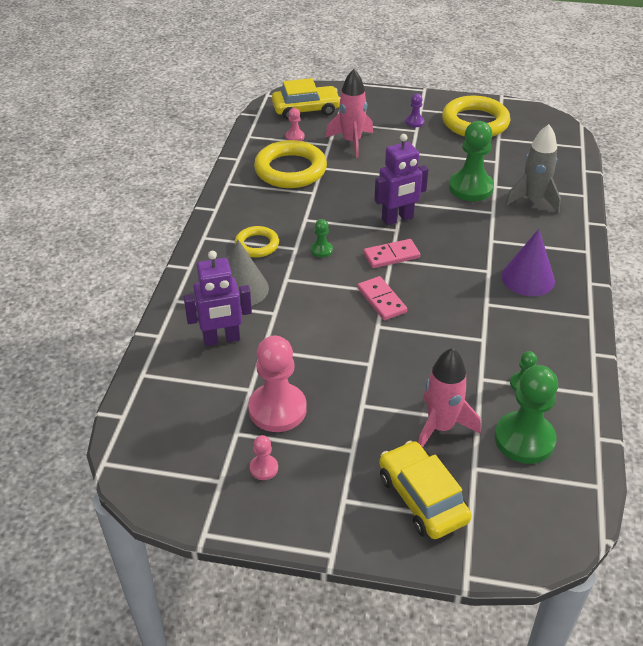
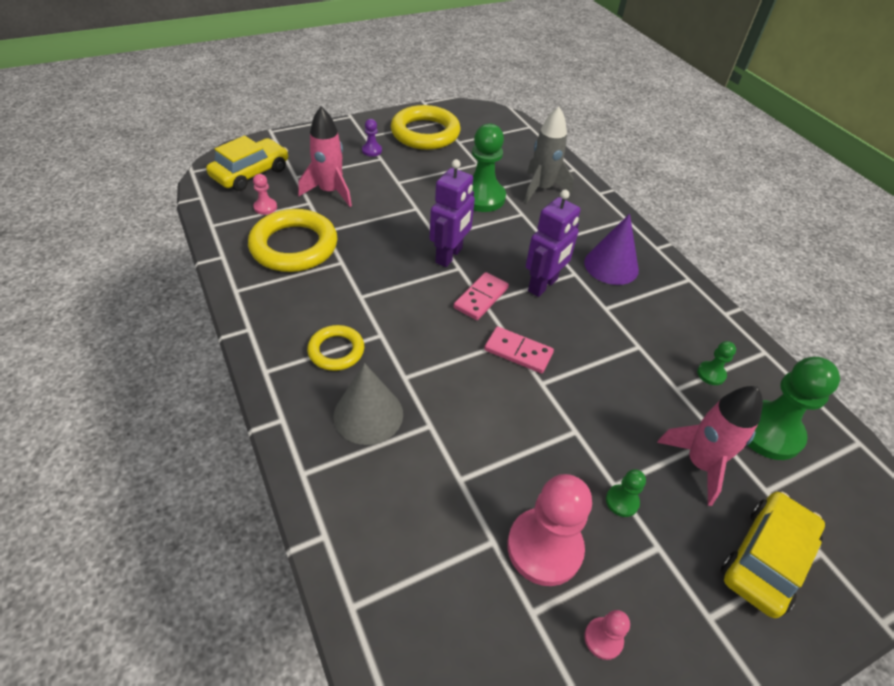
camera: 40 degrees left, 5 degrees up
(221, 339) = (404, 494): purple robot -> purple robot (543, 285)
(321, 250) = (409, 324): green pawn -> green pawn (622, 501)
(422, 498) = (766, 558): yellow car -> yellow car turned 105 degrees clockwise

